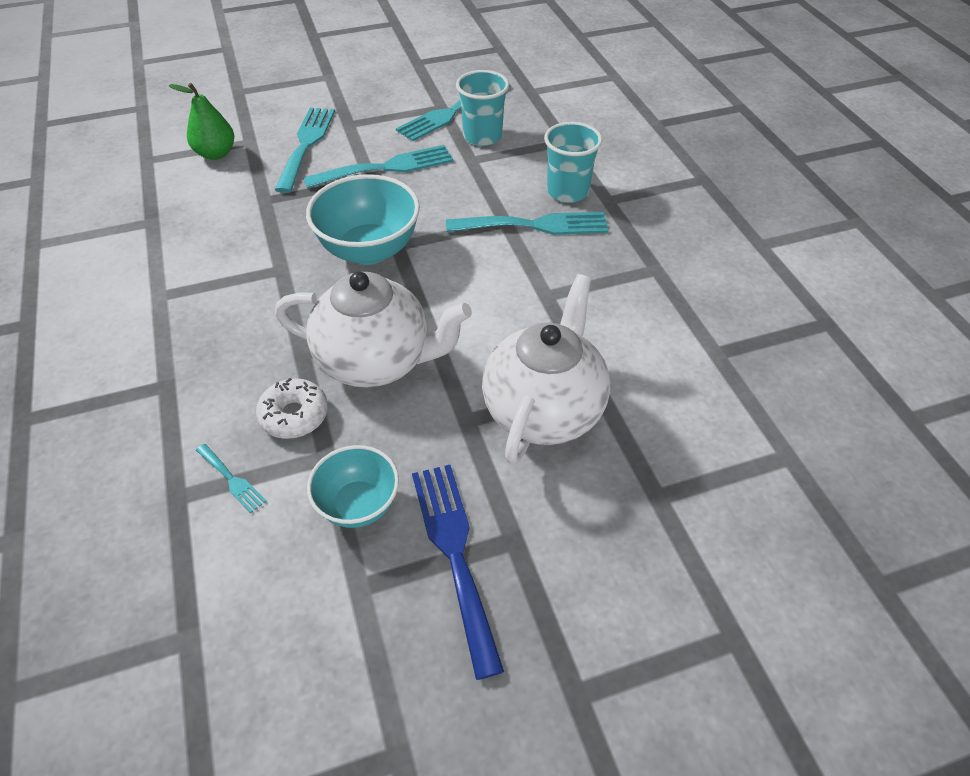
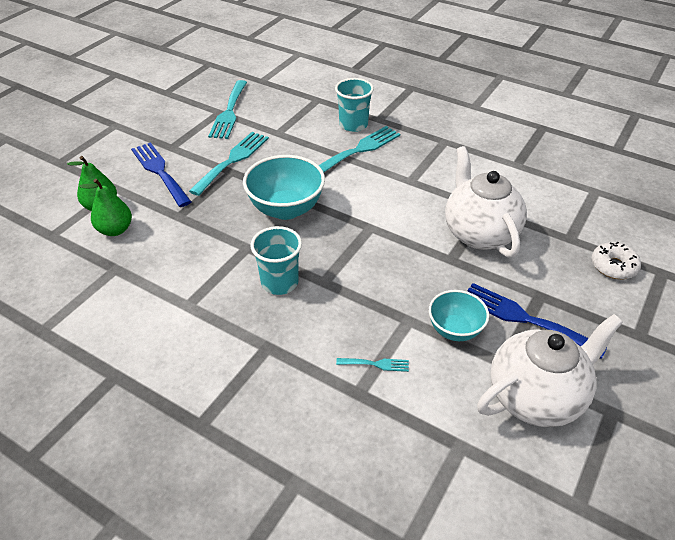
camera: 40 degrees left, 5 degrees down
(198, 183) = (115, 230): none -> green pear
(294, 415) = (364, 313): white donut -> white donut (613, 266)
(306, 144) = (159, 171): turquoise fork -> blue fork
(376, 361) = (370, 261): white teapot -> white teapot (536, 396)
(482, 136) = (267, 117): turquoise cup -> turquoise cup (279, 282)

